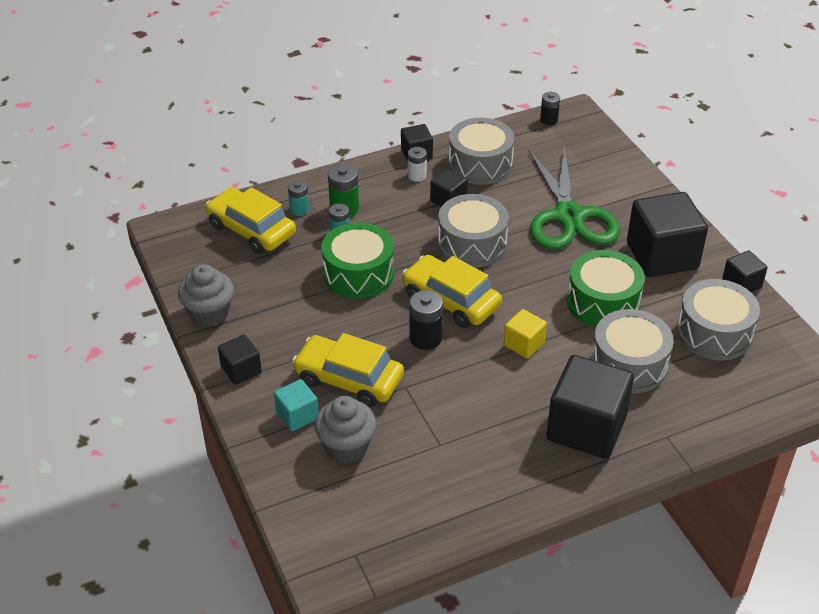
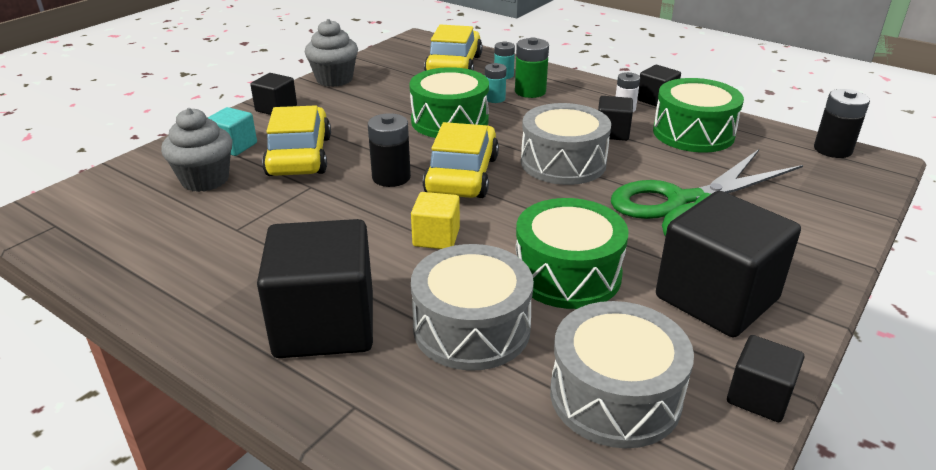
camera: 60 degrees right, 10 degrees down
(480, 164) = (693, 133): grey drum -> green drum
(548, 120) = (832, 149): black battery -> black battery, size x1.52

